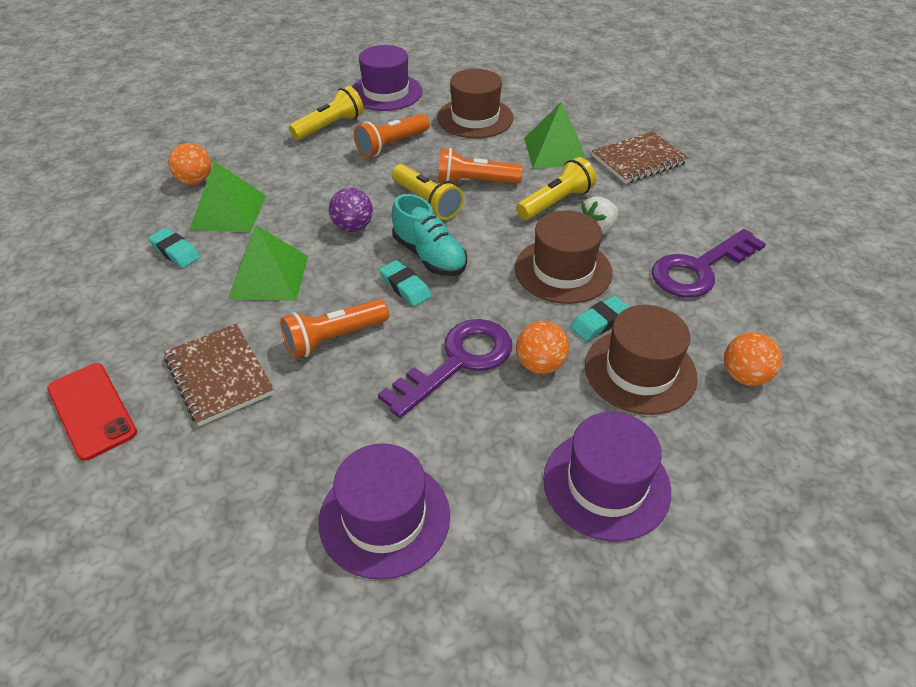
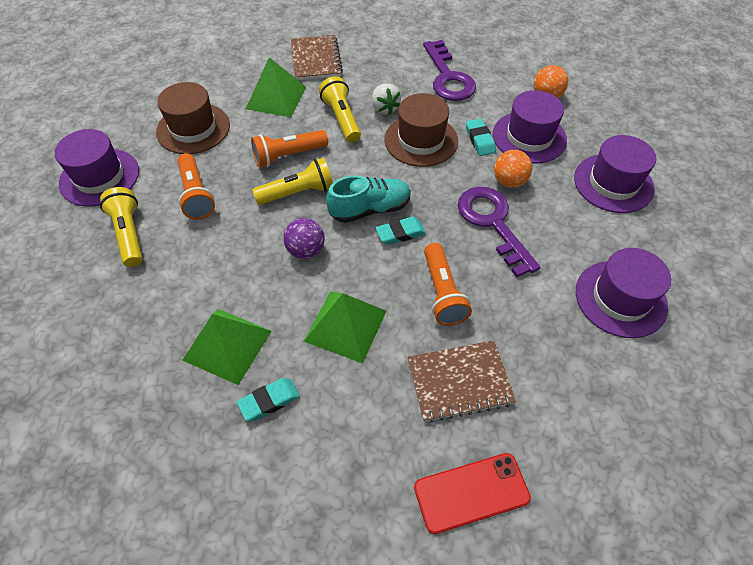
camera: 70 degrees left, 10 degrees up
(195, 181) = (151, 370): orange ball -> none
(474, 182) = (288, 156): orange flashlight -> orange flashlight turned 45 degrees clockwise
(640, 371) = (529, 137): brown hat -> purple hat

